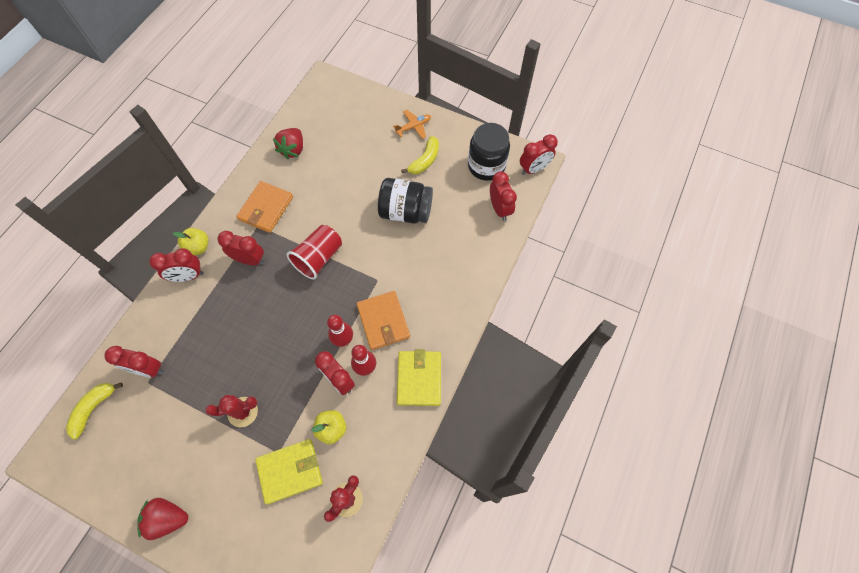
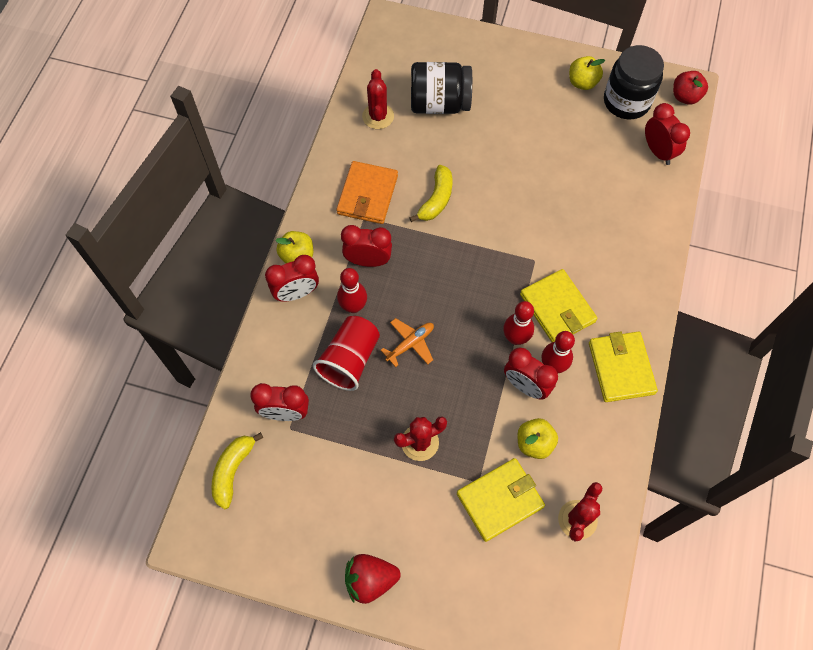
camera: 10 degrees left, 0 degrees up
(227, 294) = (353, 306): none -> red bowling pin
(293, 150) = (378, 116): red strawberry -> red cactus
(319, 258) = (454, 245): red cup -> red cup (350, 360)
(383, 321) = (557, 308): orange wallet -> yellow wallet
(406, 212) = (544, 172): black jar -> black jar (439, 104)
(413, 127) = (522, 66): orange plane -> orange plane (410, 343)
(425, 161) = (548, 106): yellow banana -> yellow banana (436, 199)
(456, 146) = (582, 82): none -> yellow apple
(533, 169) = (685, 97): red clock -> red apple

